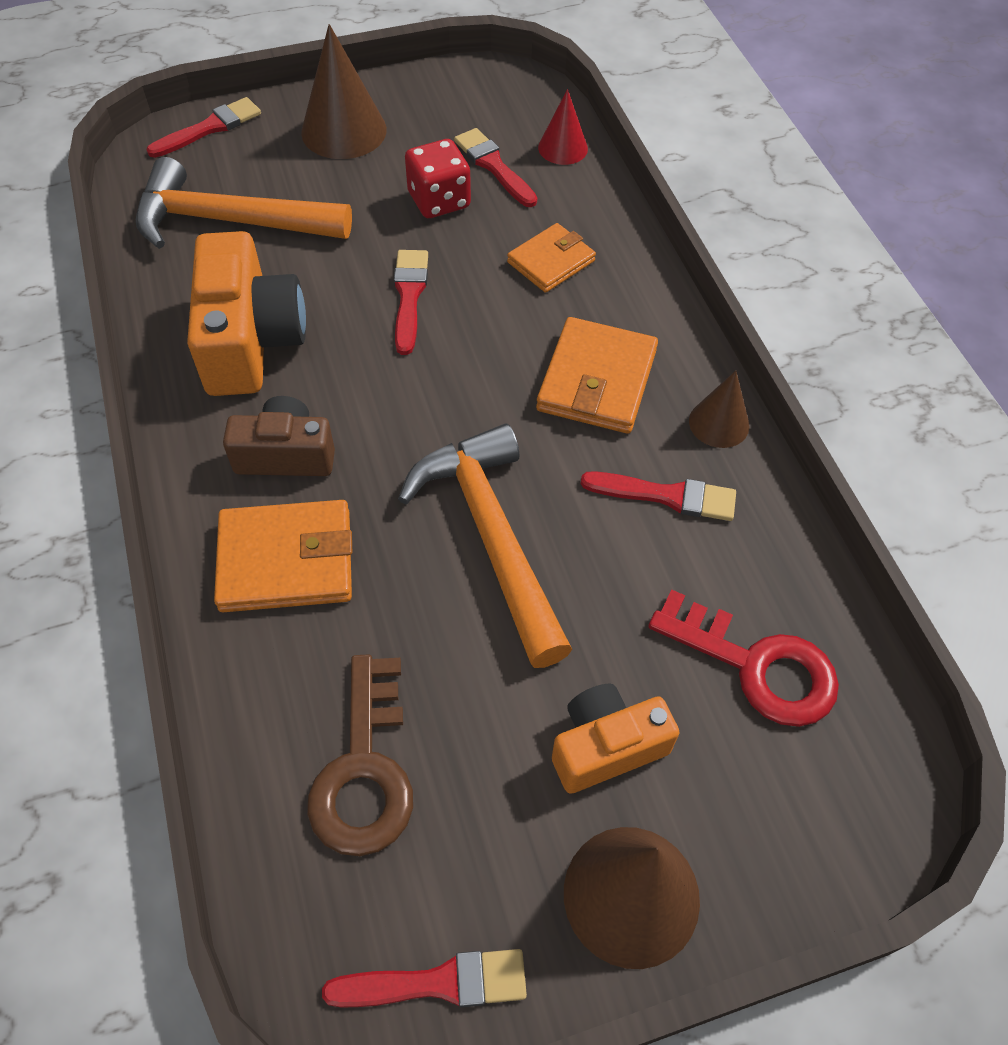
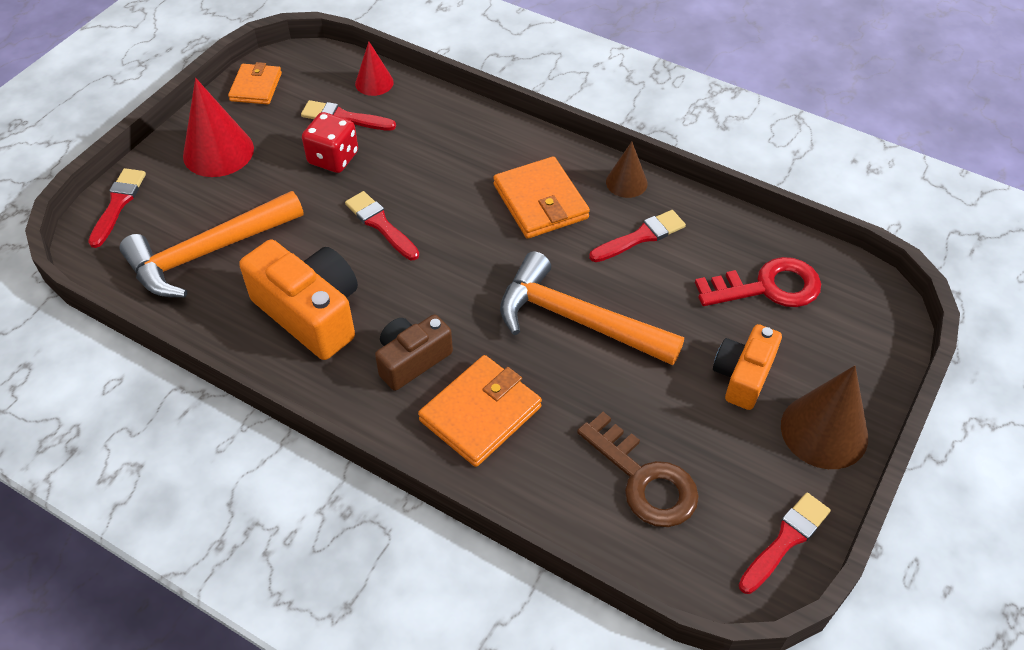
camera: 40 degrees left, 5 degrees down
(344, 131) = (218, 152): brown cone -> red cone
(551, 261) = (442, 153): orange wallet -> orange wallet (256, 87)

